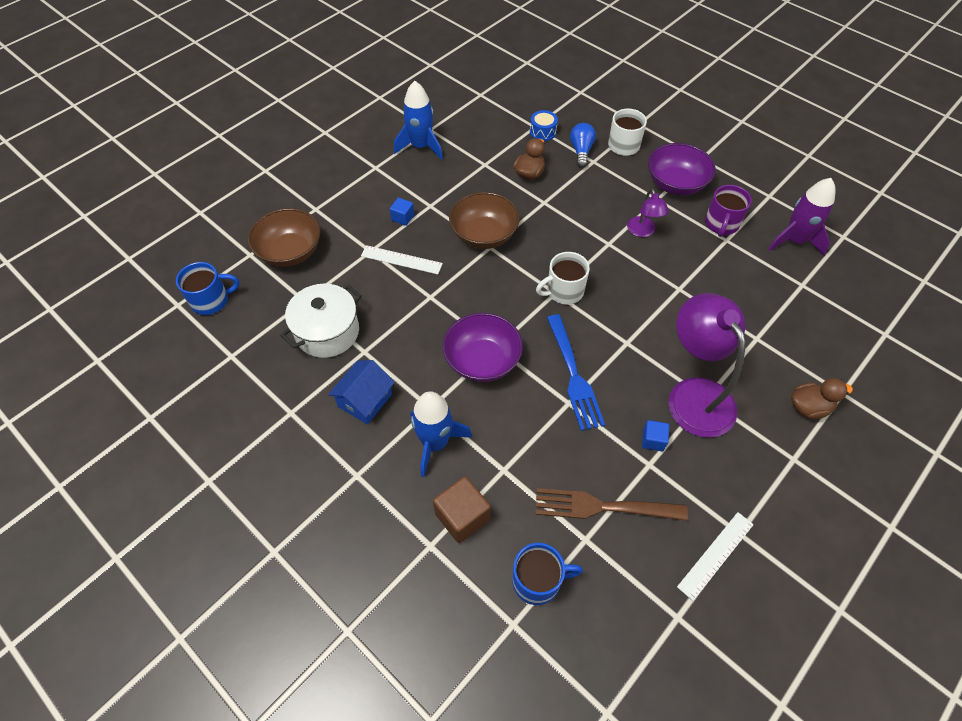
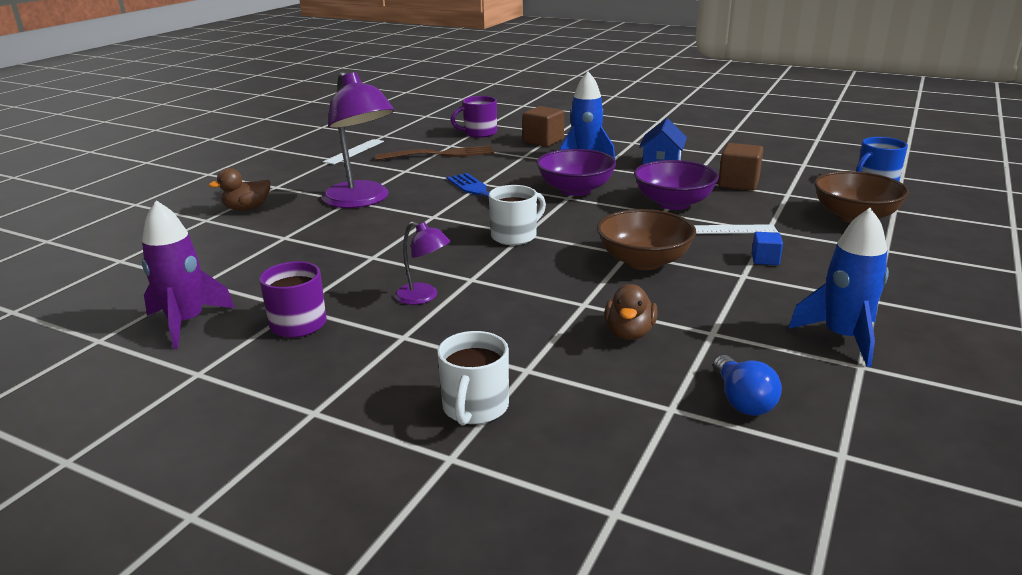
camera: 165 degrees right, 30 degrees down
(327, 332) = (738, 183): white pot -> brown cube
(538, 581) = (479, 133): blue mug -> purple mug
(543, 132) = (648, 401): blue drum -> none
(581, 151) = (556, 381): blue light bulb -> blue light bulb (742, 400)
(643, 231) = (423, 297): purple lamp -> purple lamp turned 150 degrees clockwise
(653, 440) = (402, 178): blue cube -> none
(675, 184) = (370, 361): purple bowl -> purple bowl (673, 203)

